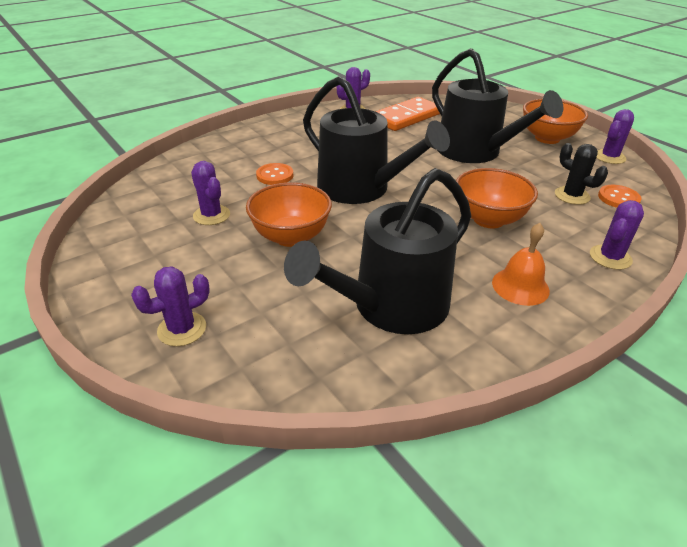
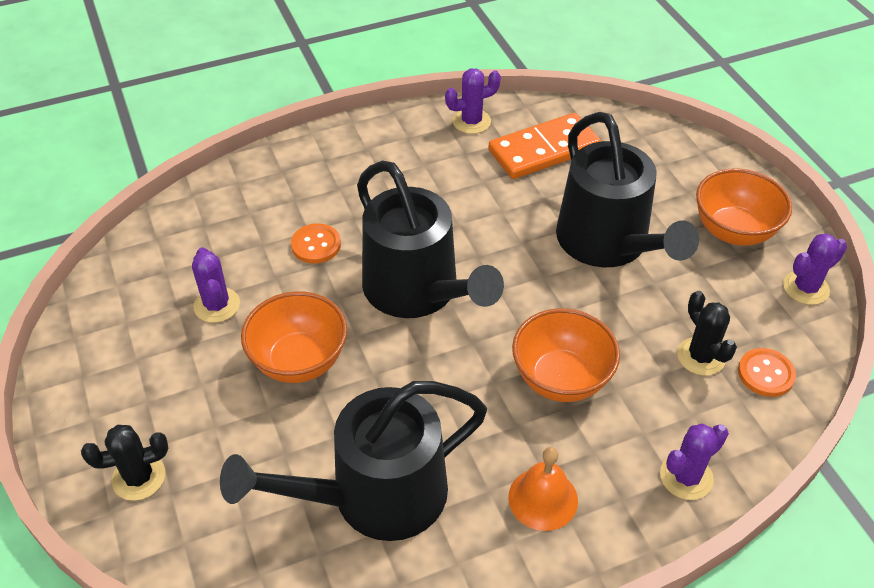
camera: 15 degrees right, 10 degrees up
(182, 329) = (139, 477): purple cactus -> black cactus

